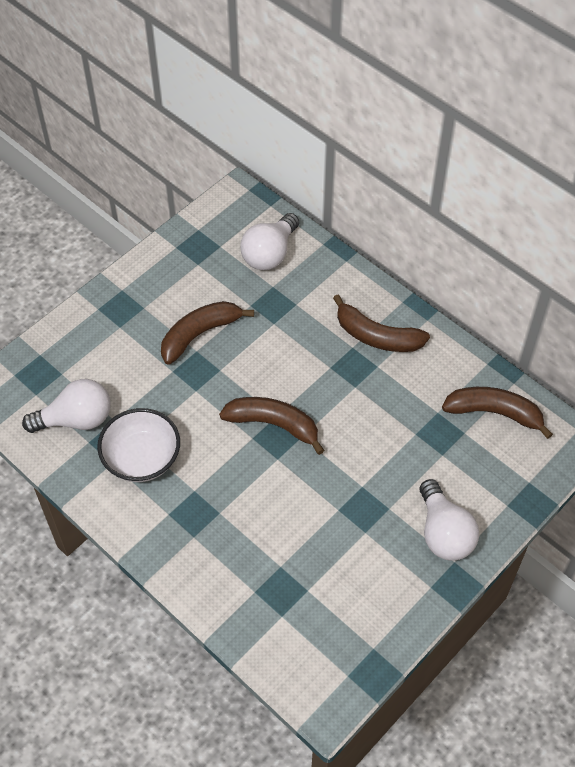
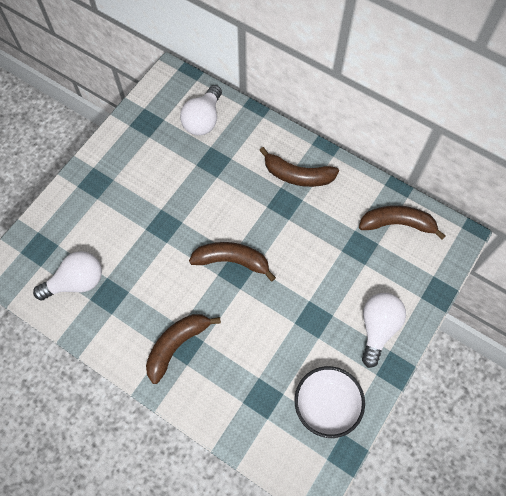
camera: 10 degrees left, 10 degrees up
(142, 458) = (134, 306): white bowl -> white bowl (326, 405)
(199, 334) = (161, 195): brown banana -> brown banana (177, 345)
(444, 533) = (378, 328): white light bulb -> white light bulb turned 135 degrees counterclockwise

